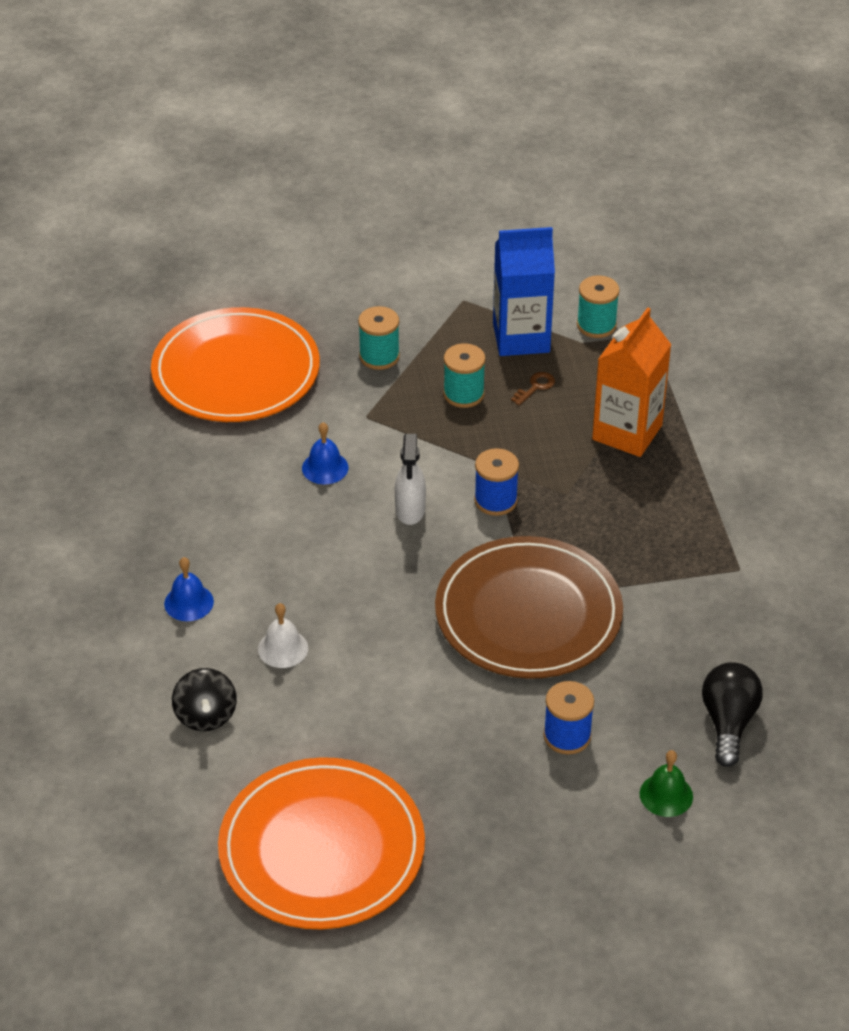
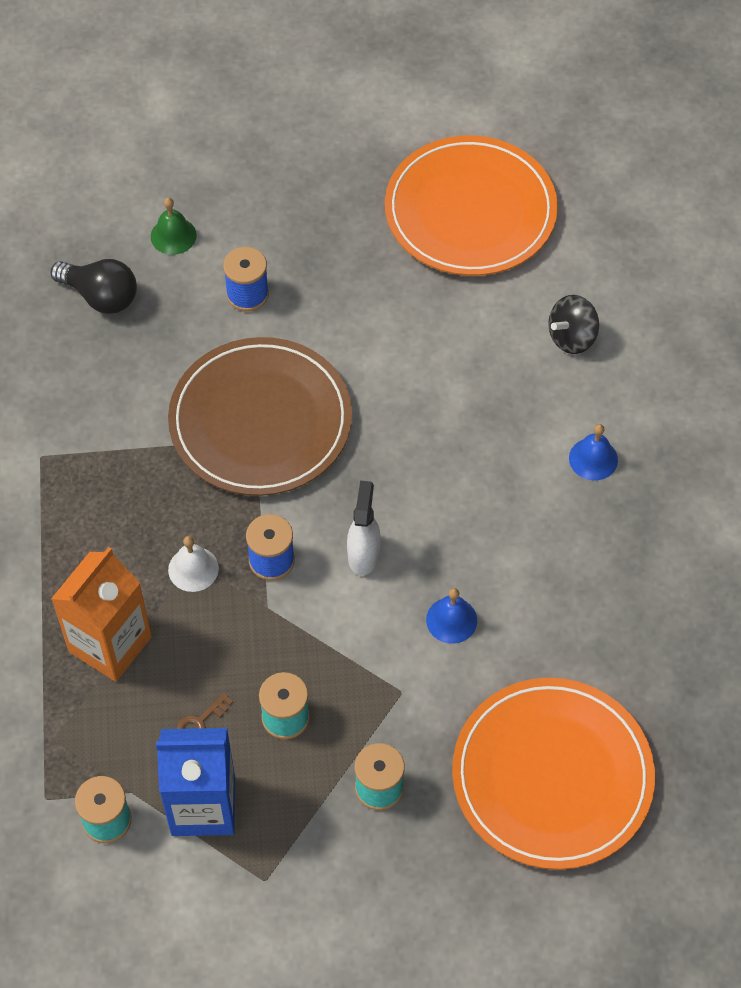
camera: 175 degrees left, 15 degrees up
(206, 715) = (572, 337): black spinning top -> black spinning top turned 120 degrees counterclockwise
(283, 648) = (500, 401): white bell -> white bell (193, 569)
(728, 722) = (101, 296): black light bulb -> black light bulb turned 75 degrees counterclockwise

